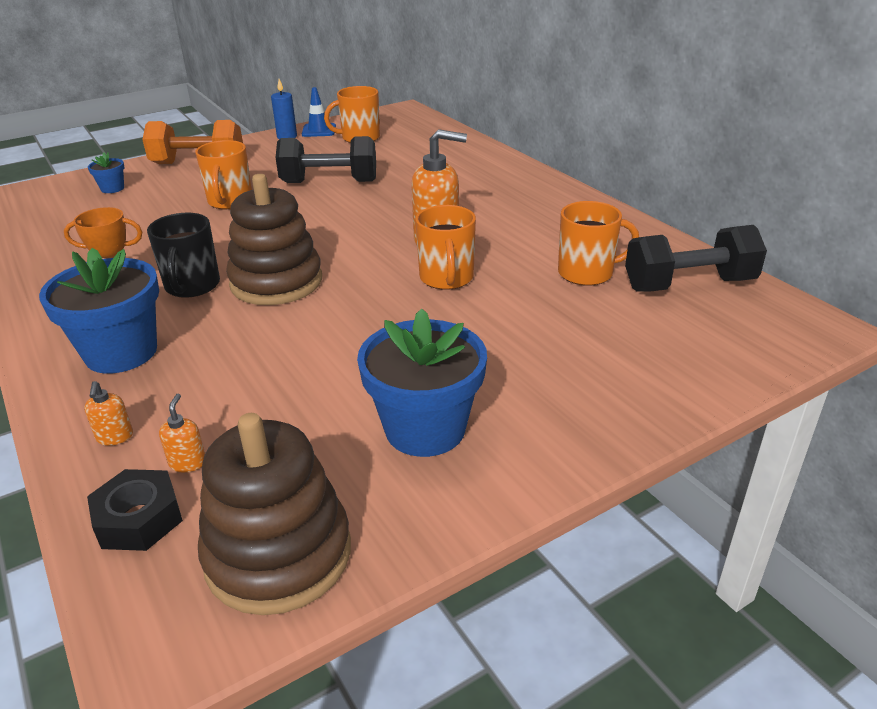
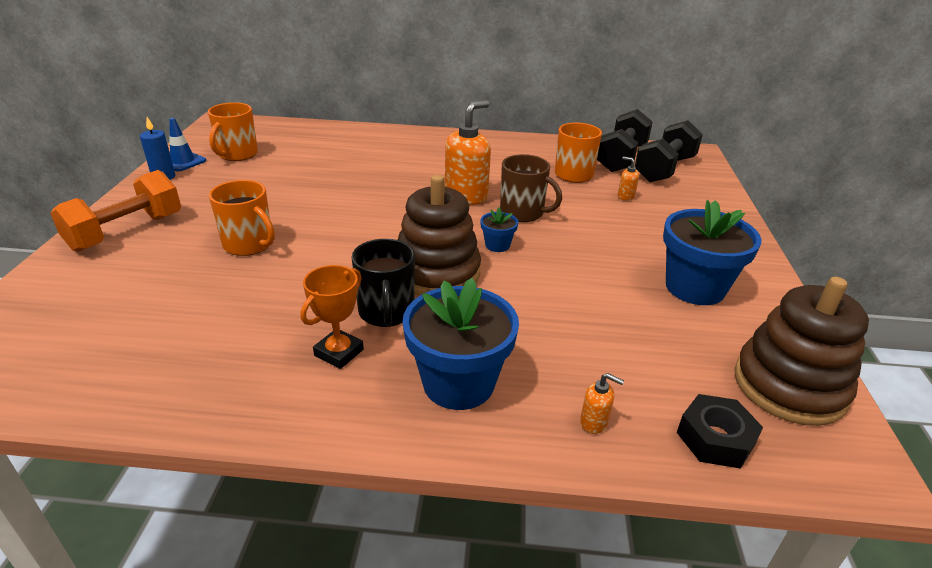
camera: 55 degrees left, 0 degrees up
(112, 188) = (83, 294): blue flower pot -> blue flower pot (497, 245)
(188, 462) = (659, 394): orange soap dispenser -> orange soap dispenser (625, 196)
(192, 286) = (386, 312): black mug -> black mug turned 45 degrees clockwise
(329, 182) = (297, 194): black dumbbell -> black dumbbell (664, 169)
(446, 278) = (523, 213): orange mug -> brown mug

